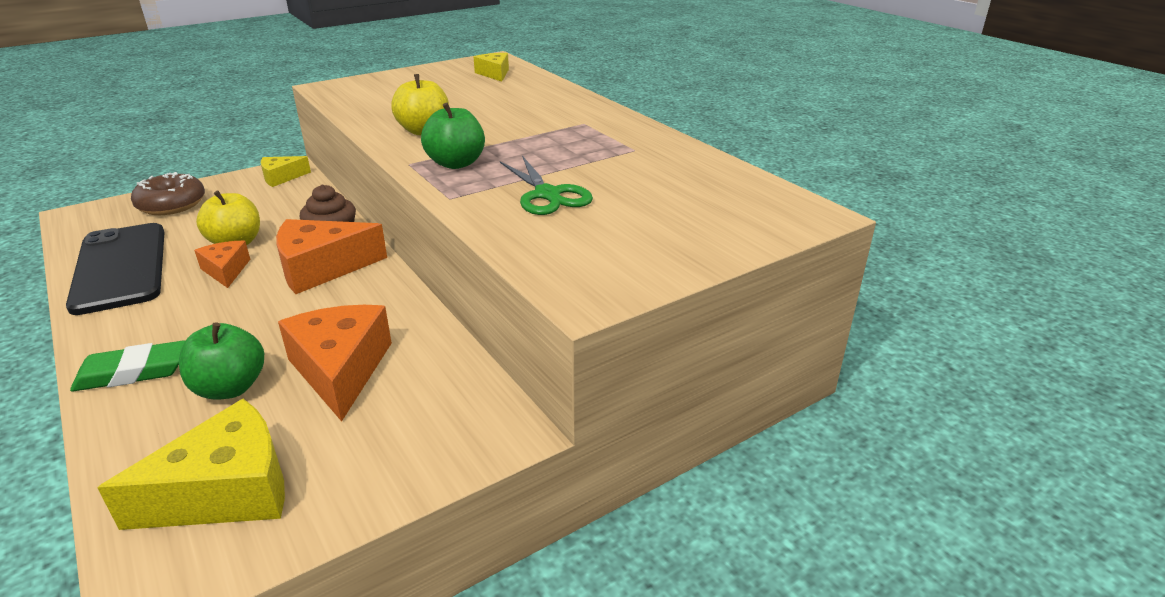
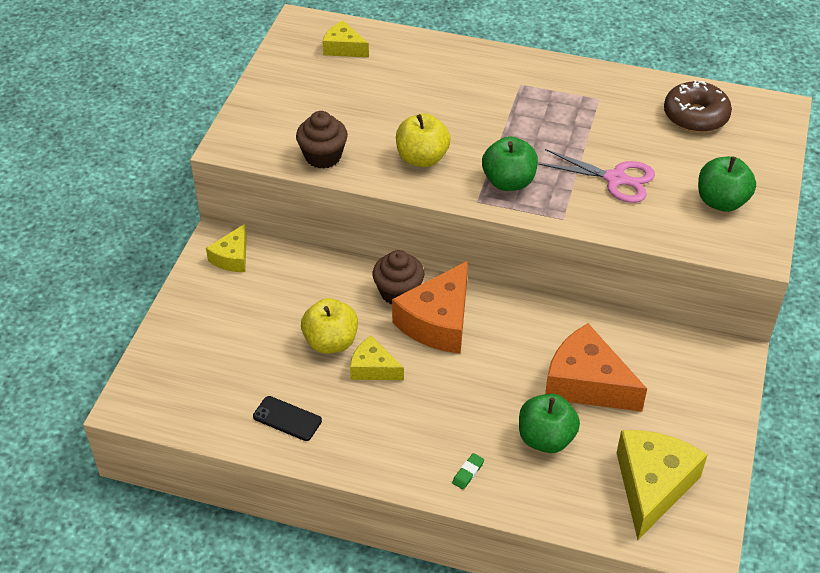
camera: 40 degrees left, 15 degrees up
(121, 268) = (287, 418): black phone -> black phone, size x0.42
(133, 372) = (468, 473): green eraser -> green eraser, size x0.46
(172, 205) = (195, 342): brown donut -> brown donut (695, 116)
(226, 270) = (373, 368): orange cheese -> yellow cheese
(364, 108) = (323, 156): none -> brown cupcake
(547, 194) = (615, 179): green scissors -> pink scissors
(621, 248) = (721, 201): none -> green apple

